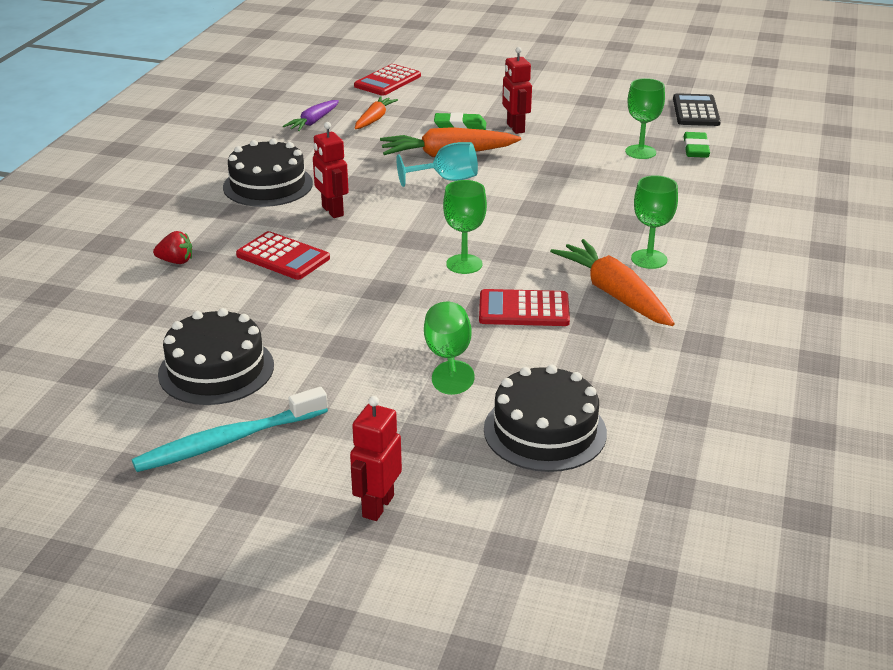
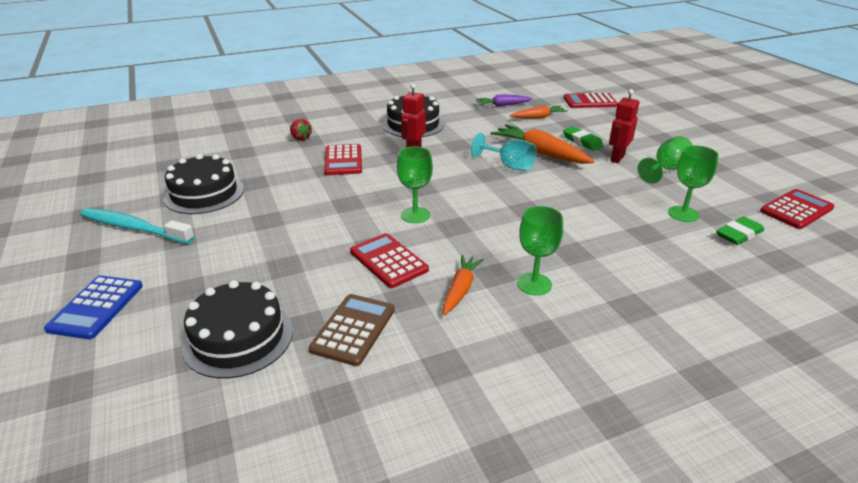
camera: 50 degrees right, 0 degrees up
(377, 506) = (96, 307): red robot -> blue calculator
(448, 358) = (293, 259): green goblet -> green goblet (666, 169)
(605, 366) = (353, 329): none -> brown calculator
(614, 294) = (460, 289): orange carrot -> orange carrot, size x0.60
(696, 111) = (796, 210): black calculator -> red calculator

